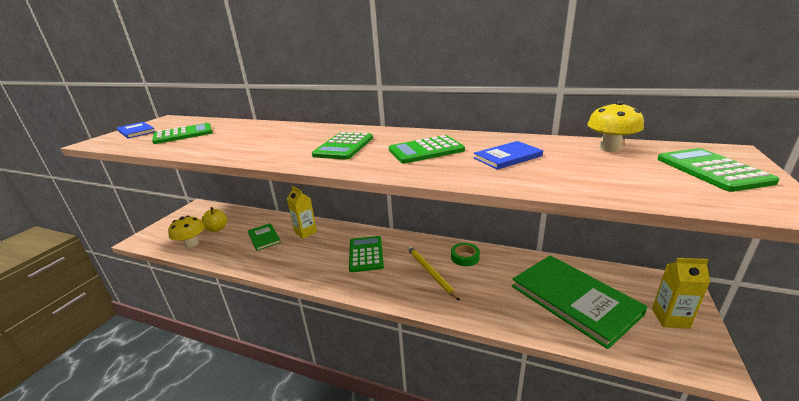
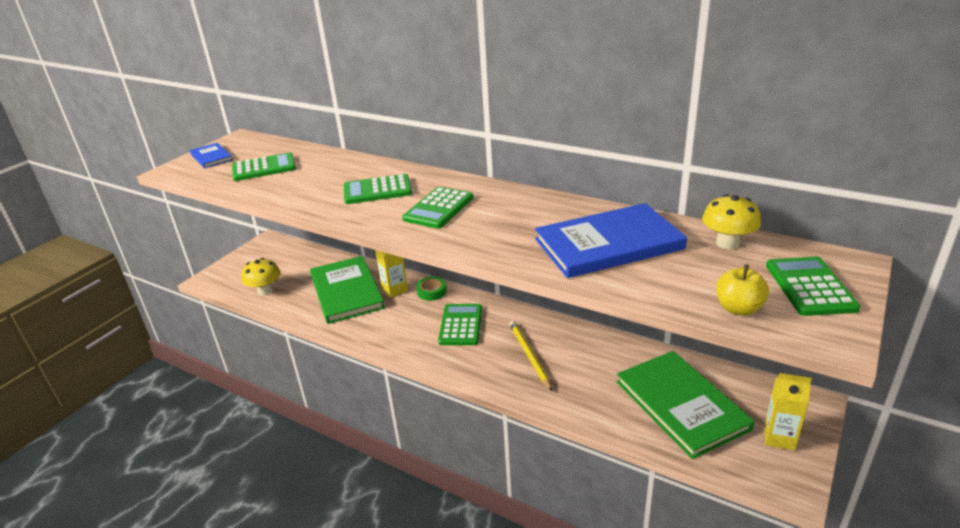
camera: 10 degrees right, 5 degrees up
(217, 229) = (293, 274): yellow apple -> yellow apple (738, 309)
(264, 238) = (346, 292): green book -> green book, size x2.00
(426, 150) = (525, 224): green calculator -> green calculator (377, 190)
(465, 257) = (574, 341): green tape -> green tape (431, 292)
(507, 157) = (608, 244): blue book -> blue book, size x2.00

